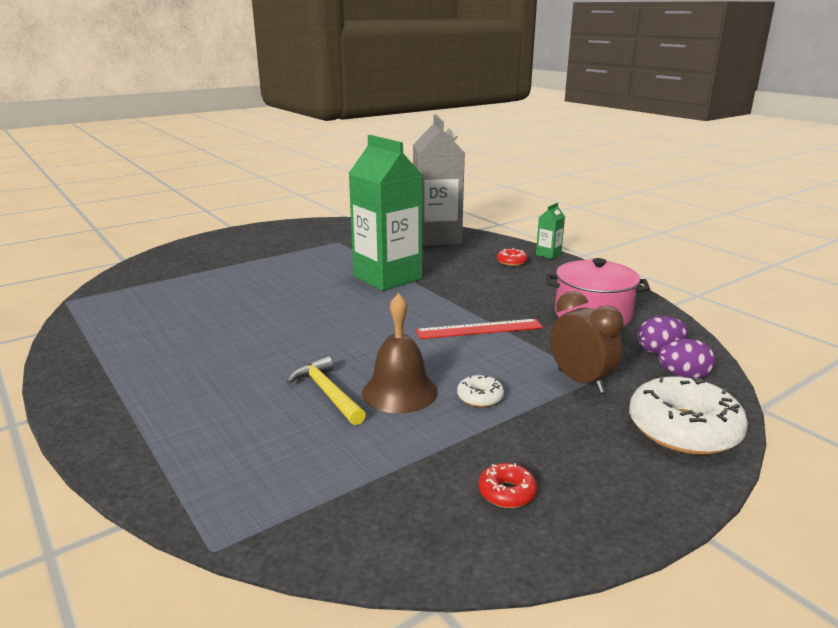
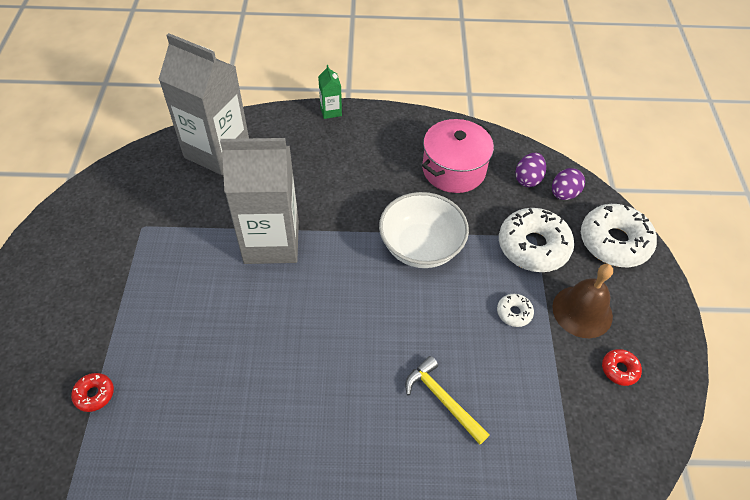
camera: 55 degrees left, 30 degrees up
(327, 393) = (442, 399): yellow hammer -> yellow hammer turned 45 degrees clockwise
(387, 277) = (271, 242): green carton -> grey carton
(399, 392) = (474, 354): brown bell -> brown bell (582, 311)
(479, 329) = (421, 247): red ruler -> white bowl
(511, 262) = (322, 143): red donut -> red donut (94, 394)
(580, 381) = (533, 246): brown clock -> white donut

